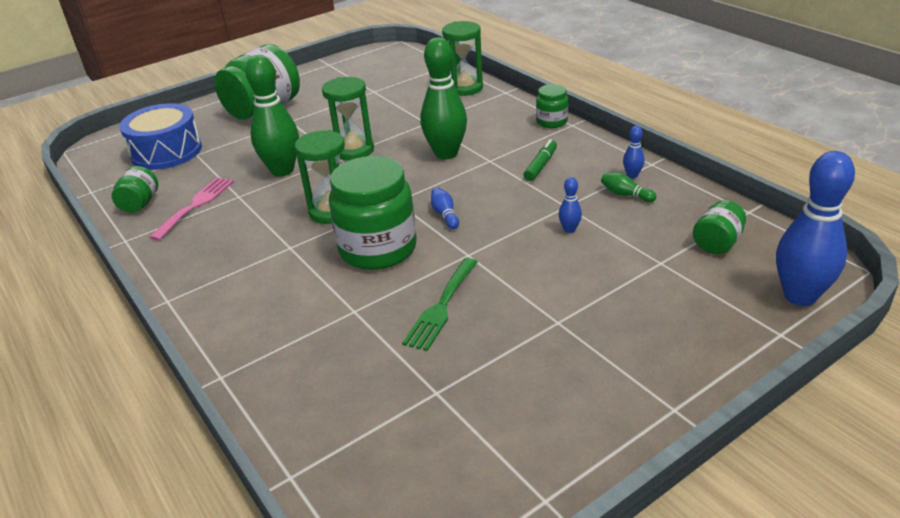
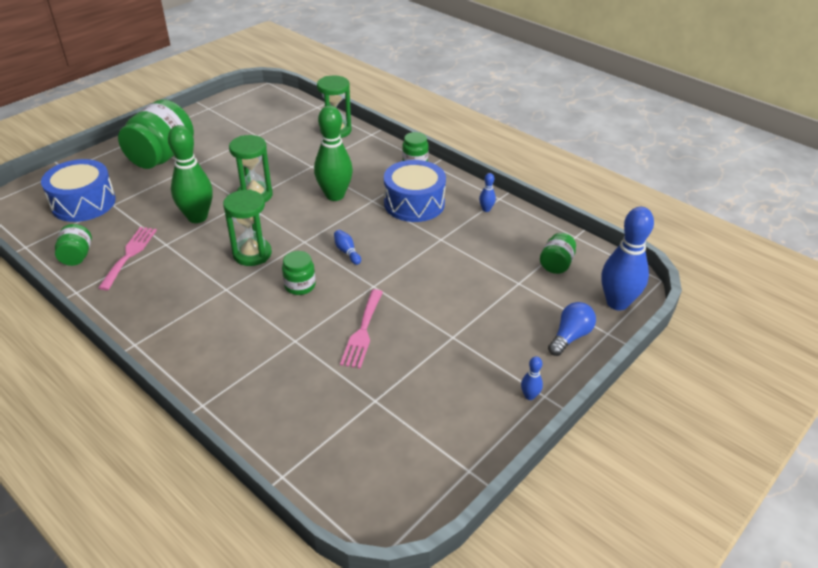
camera: 15 degrees left, 5 degrees up
(378, 249) = (300, 286): green jar -> green jar, size x0.49
(441, 307) = (362, 332): green fork -> pink fork
(541, 165) = (414, 203): green marker -> blue drum
(569, 229) = (447, 259): blue bowling pin -> blue bowling pin (529, 396)
(625, 195) = (484, 227): green bowling pin -> none
(724, 334) = (570, 337): none -> blue light bulb

